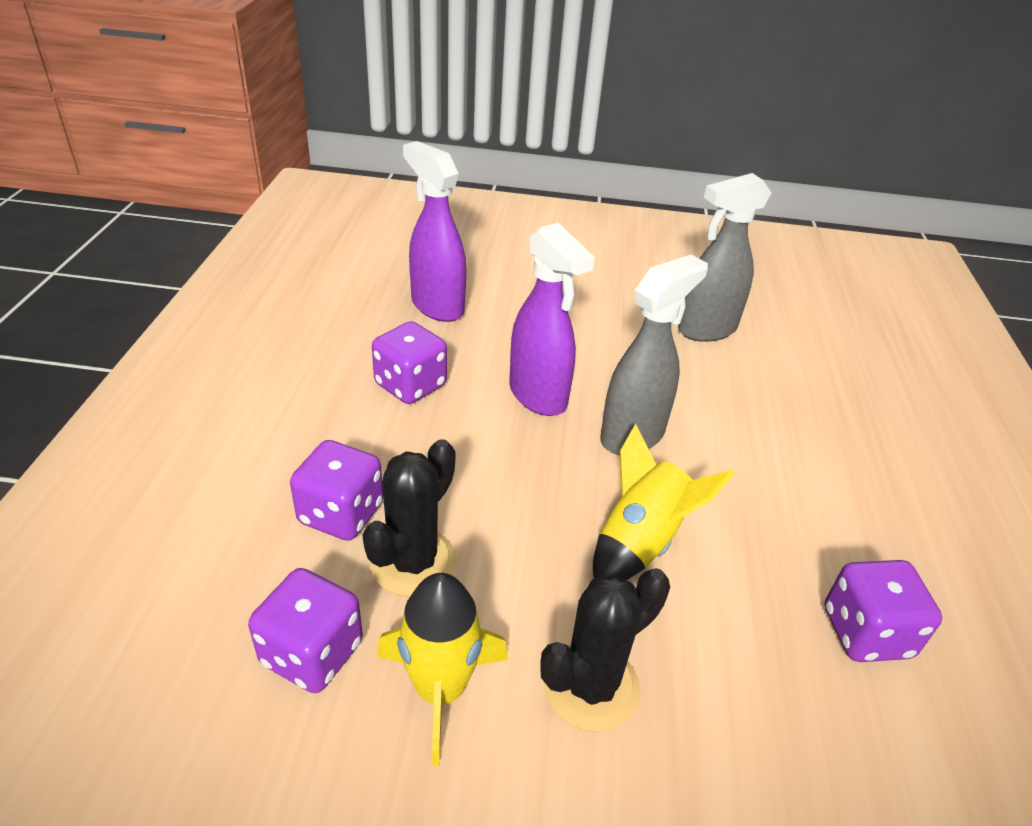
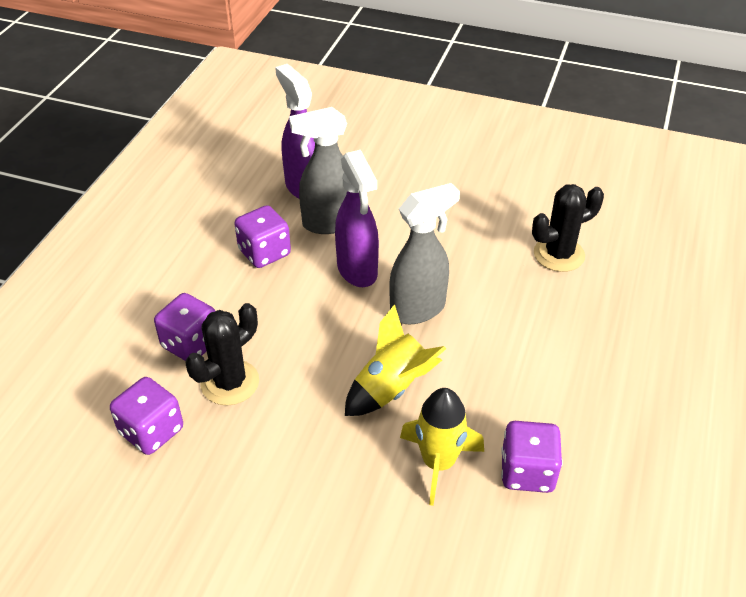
camera: 15 degrees right, 5 degrees up
(440, 689) = (224, 464): yellow rocket -> yellow rocket (438, 463)
(591, 686) = (320, 477): black cactus -> black cactus (559, 254)
(706, 330) = (517, 225): grey spray bottle -> grey spray bottle (328, 223)

